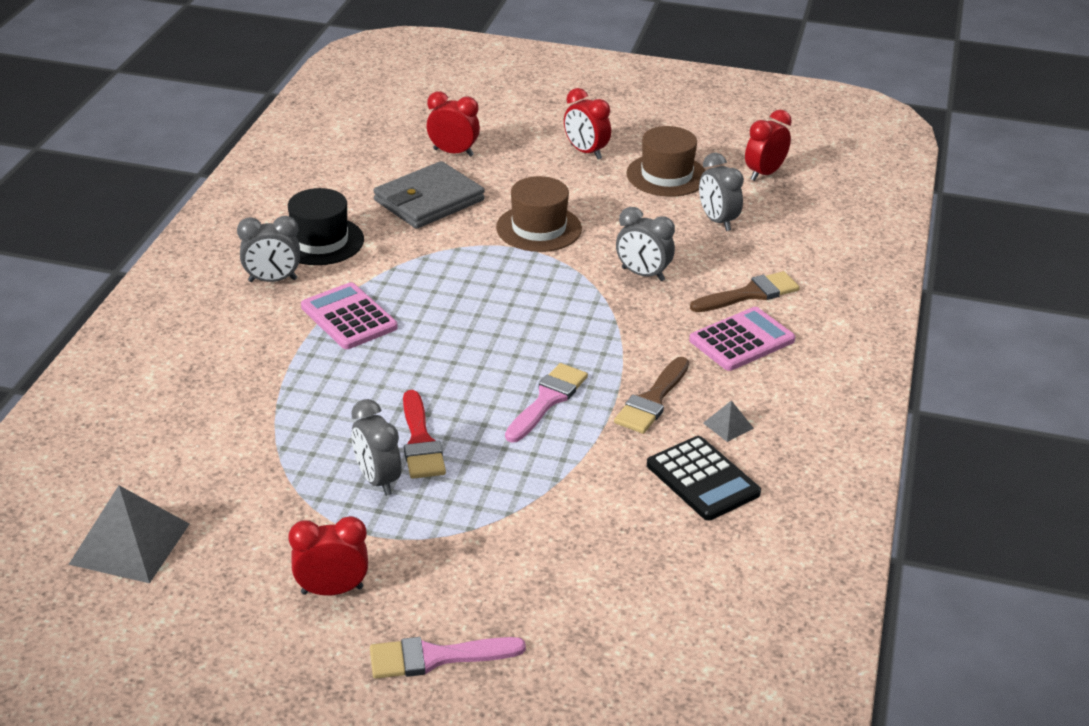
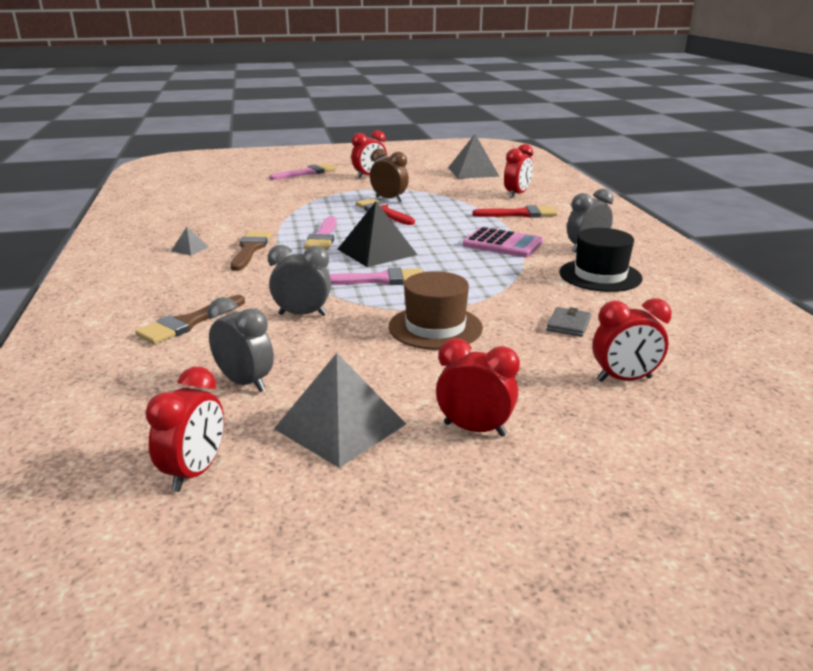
camera: 155 degrees right, 10 degrees down
(174, 429) = (516, 194): none -> red clock
(243, 373) = (520, 214): none -> red brush
(377, 480) = (389, 199): grey clock -> brown clock
(429, 200) = (568, 324): grey wallet -> grey wallet, size x0.45
(504, 348) = (377, 252): none -> black pyramid
(539, 299) = (379, 280): none -> pink brush
(666, 175) = (340, 426): brown hat -> grey pyramid
(702, 479) = (201, 228): black calculator -> none
(742, 340) = (189, 291): pink calculator -> none

